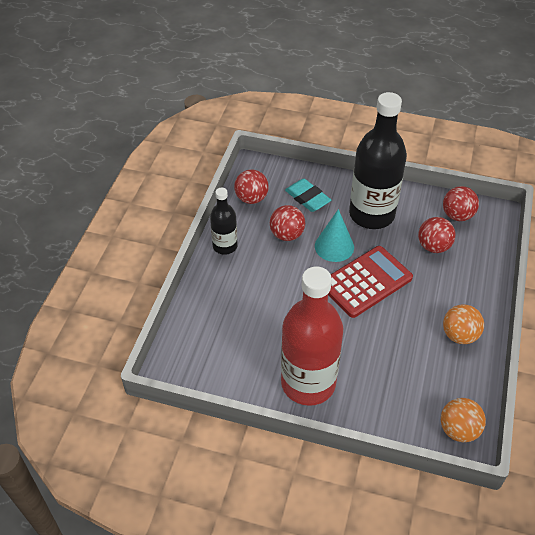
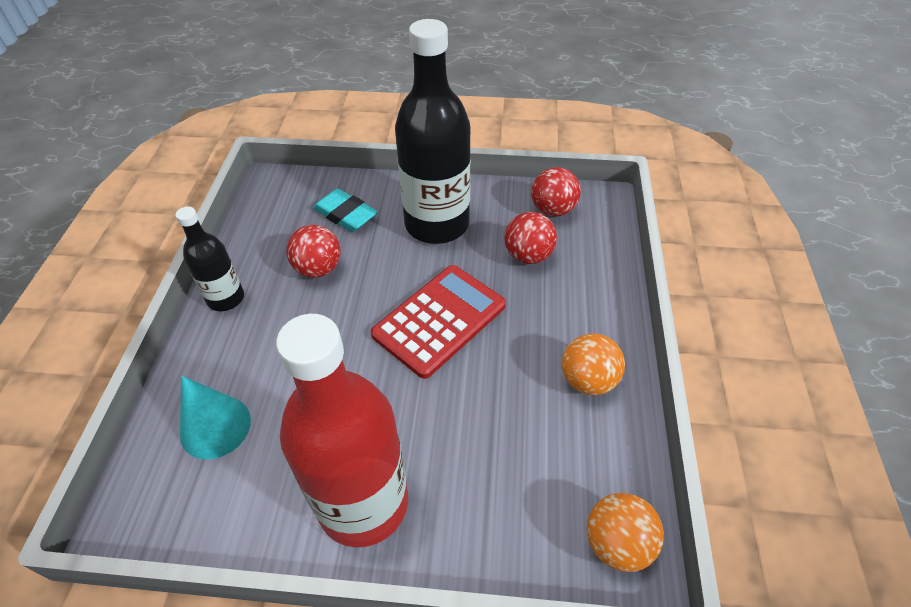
camera: 10 degrees left, 0 degrees up
(251, 198) = (265, 225): red ball -> none
(334, 246) = (388, 275): turquoise cone -> turquoise cone (215, 427)

